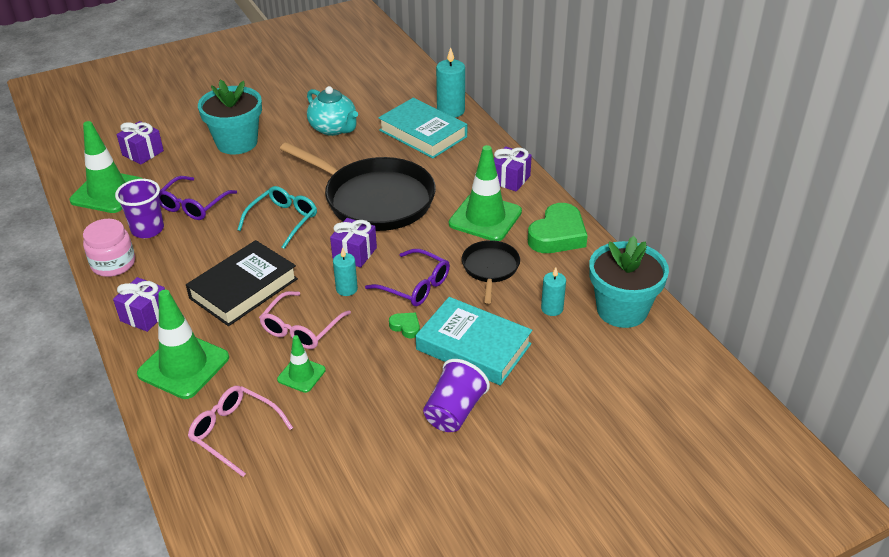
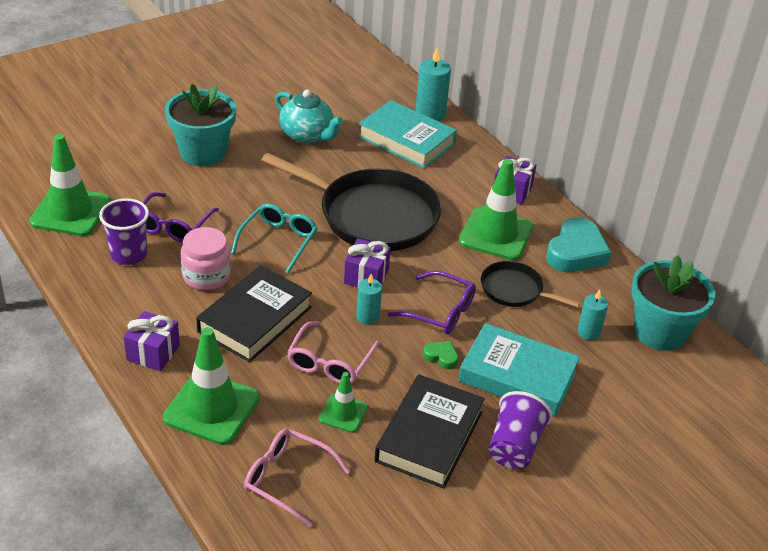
camera: 10 degrees left, 0 degrees up
(113, 264) = (100, 295): pink jar -> pink jar (206, 276)
(143, 153) = (98, 165): purple gift -> none
(375, 399) = (429, 436): none -> black book
(490, 268) = (514, 290): black pan -> black pan turned 60 degrees counterclockwise
(557, 235) = (576, 252): green heart -> turquoise heart

